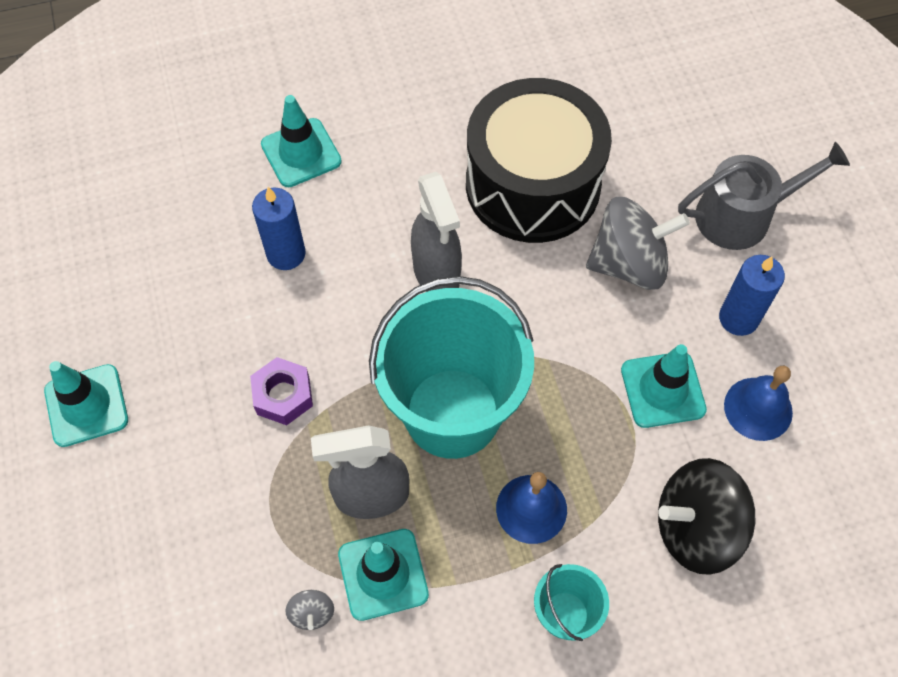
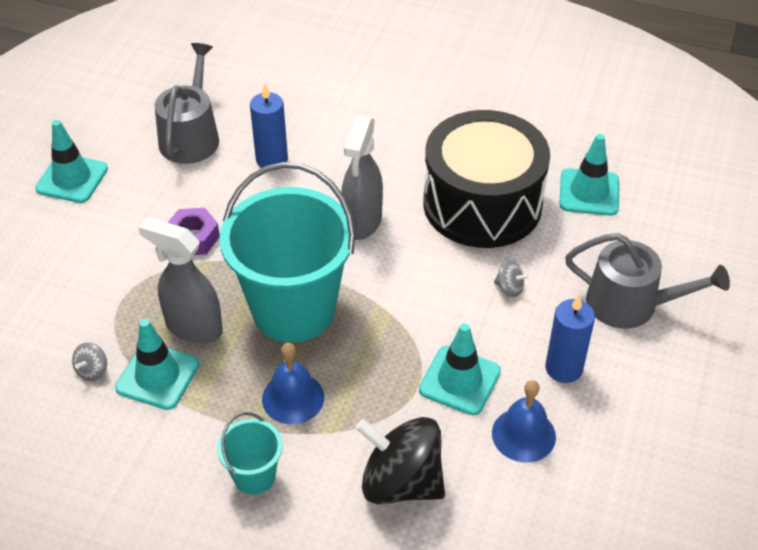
camera: 35 degrees right, 15 degrees down
(175, 275) = (191, 136): none -> grey watering can
(301, 153) = (336, 107): turquoise traffic cone -> turquoise traffic cone (589, 192)
(629, 263) = (509, 288): grey spinning top -> grey spinning top, size x0.42

